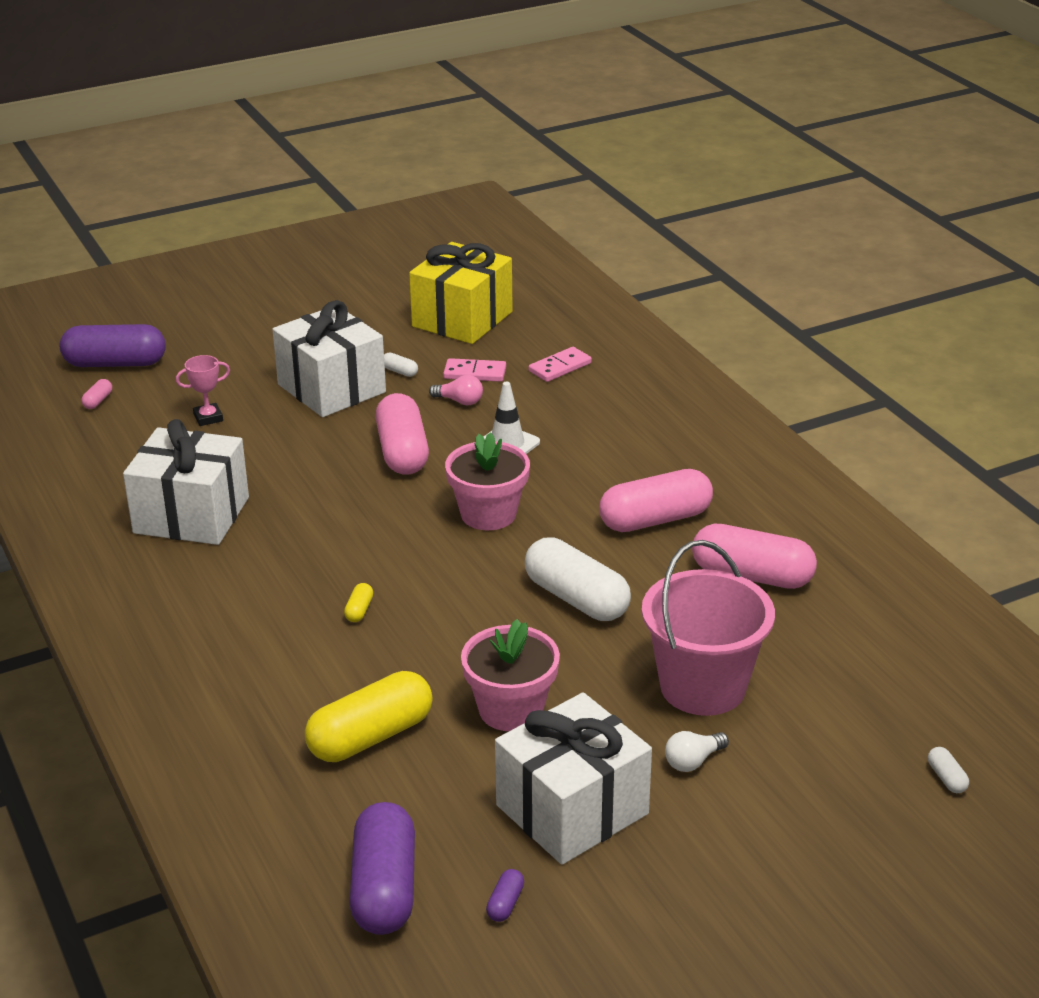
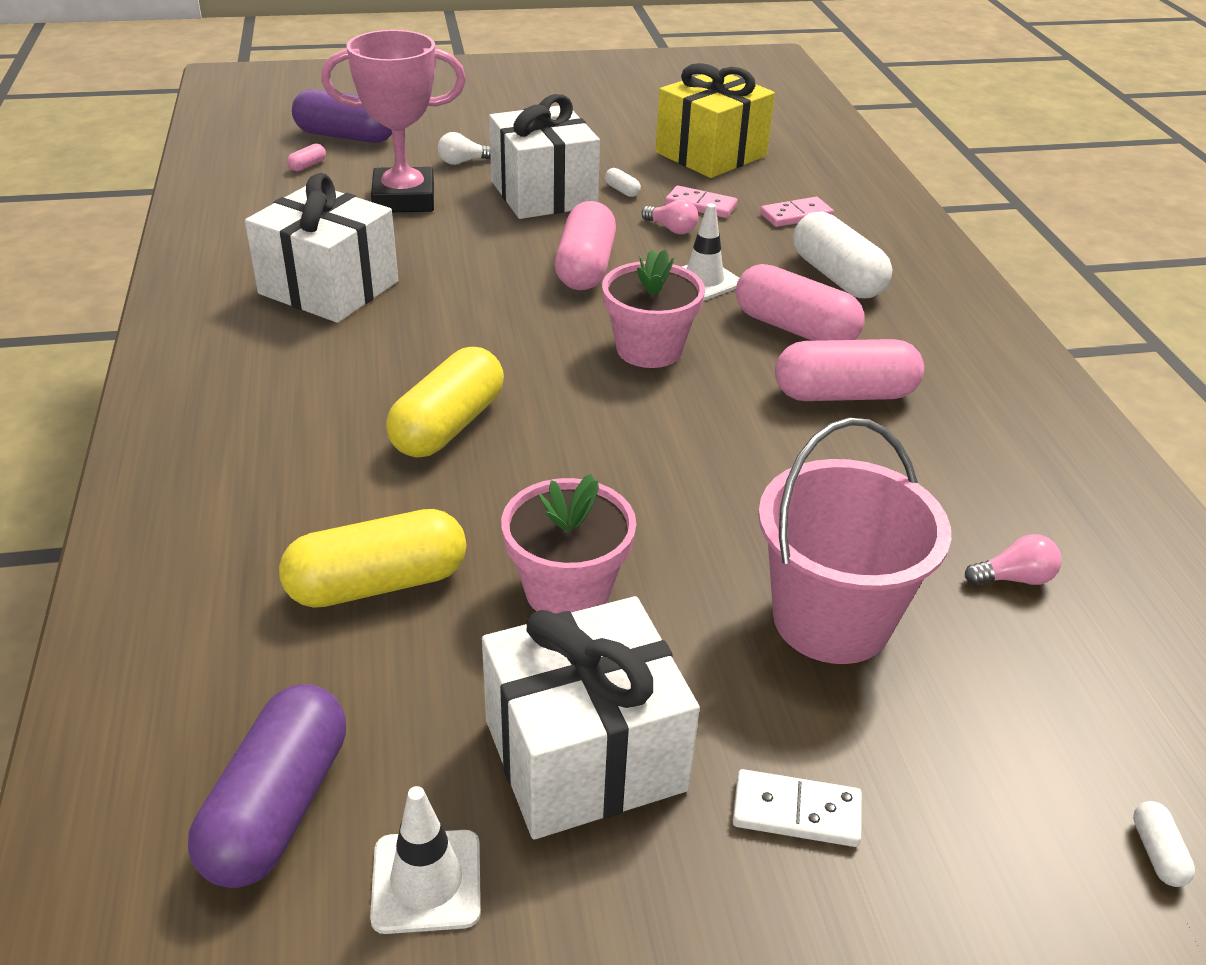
camera: 15 degrees right, 5 degrees up
(208, 418) = (404, 199): pink trophy -> pink trophy, size x2.27
(359, 610) = (448, 425): yellow capsule -> yellow capsule, size x2.48
(505, 903) = (426, 881): purple capsule -> white traffic cone
(576, 598) = (711, 467): white capsule -> white capsule (837, 277)
(693, 761) = (780, 725): white light bulb -> white light bulb (463, 162)
(721, 809) = (796, 811): none -> white domino
(752, 576) = (945, 486): pink capsule -> pink capsule (795, 328)
(818, 631) = (1014, 578): none -> pink light bulb

